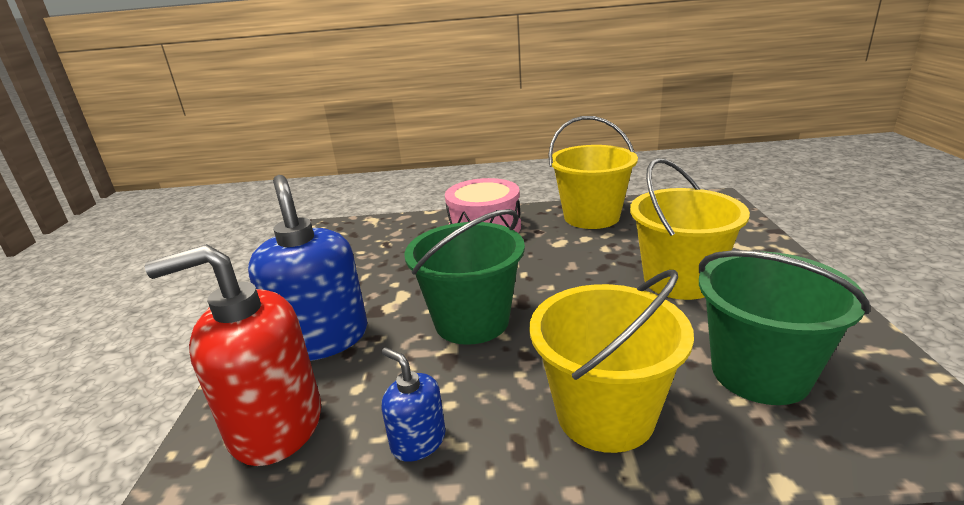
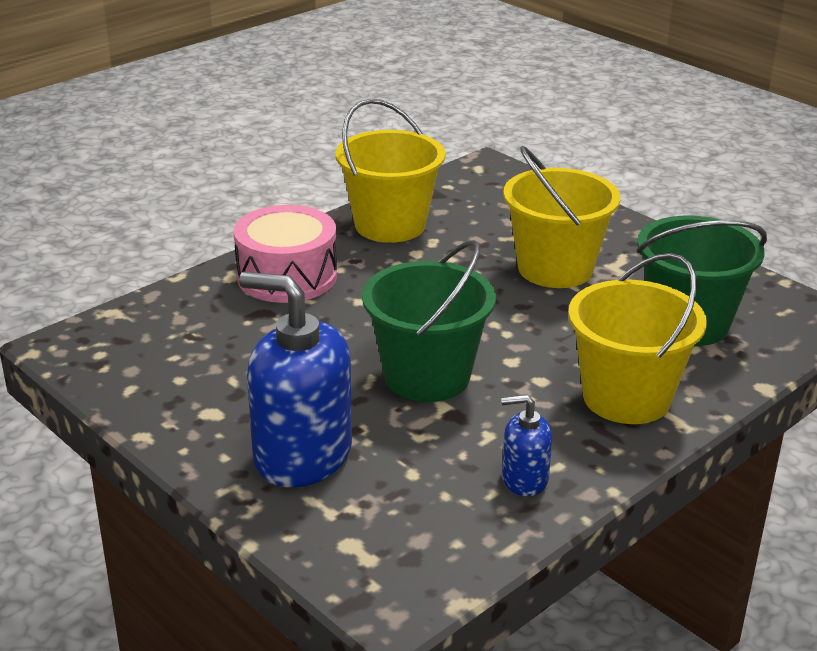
camera: 45 degrees left, 5 degrees up
(275, 424) = (388, 531): red soap dispenser -> none

